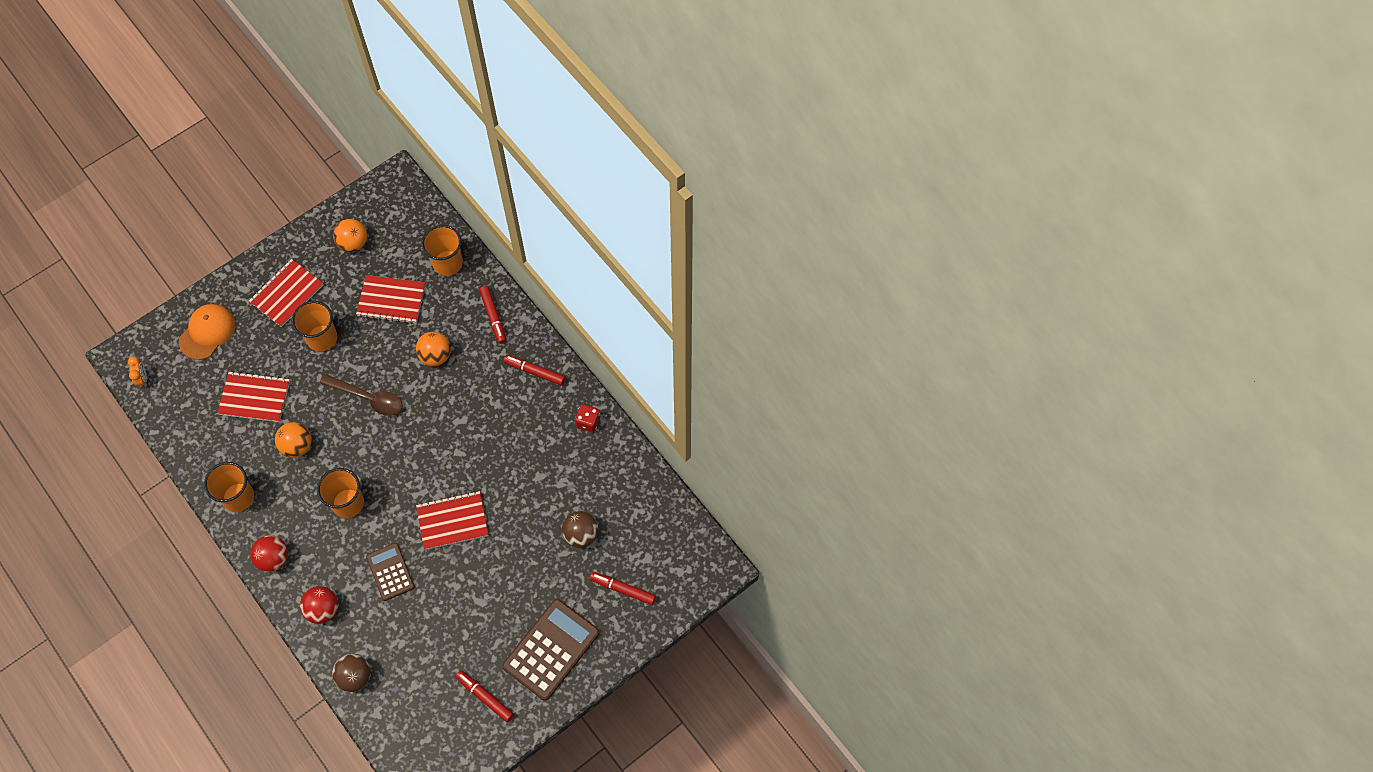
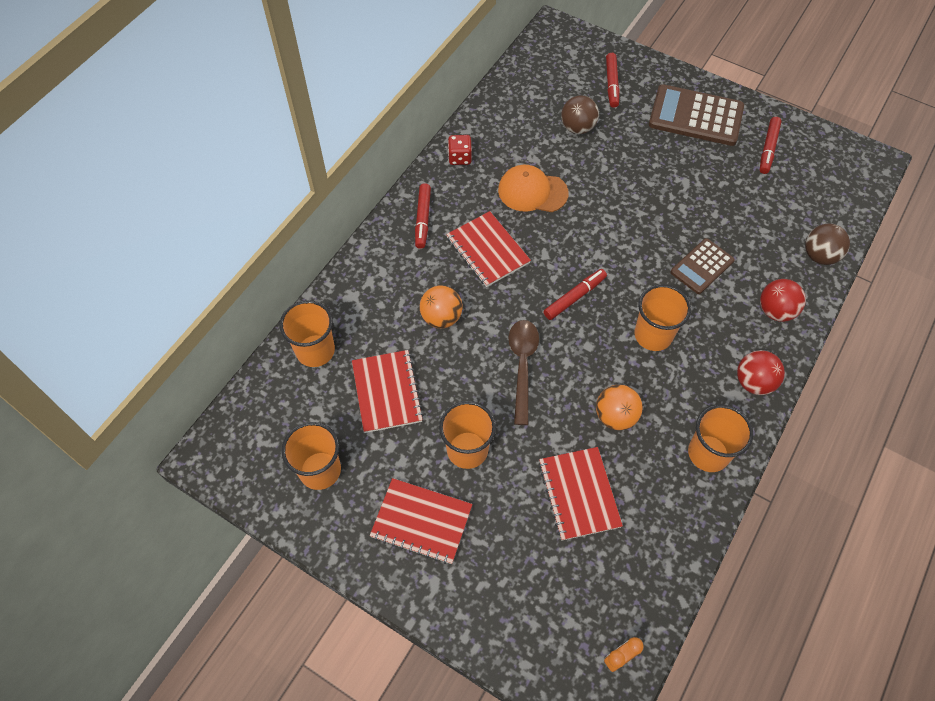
camera: 110 degrees left, 5 degrees down
(207, 332) = (516, 601): orange cap -> orange cap (532, 191)
(353, 243) = (320, 470): orange ball -> orange cup
(452, 521) = (620, 233): red notebook -> red notebook (488, 250)
(493, 317) = (370, 279): red marker -> red marker (574, 297)

